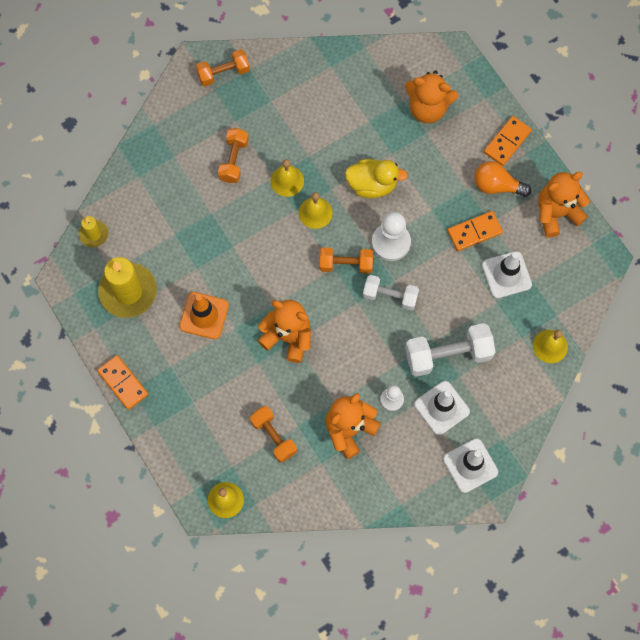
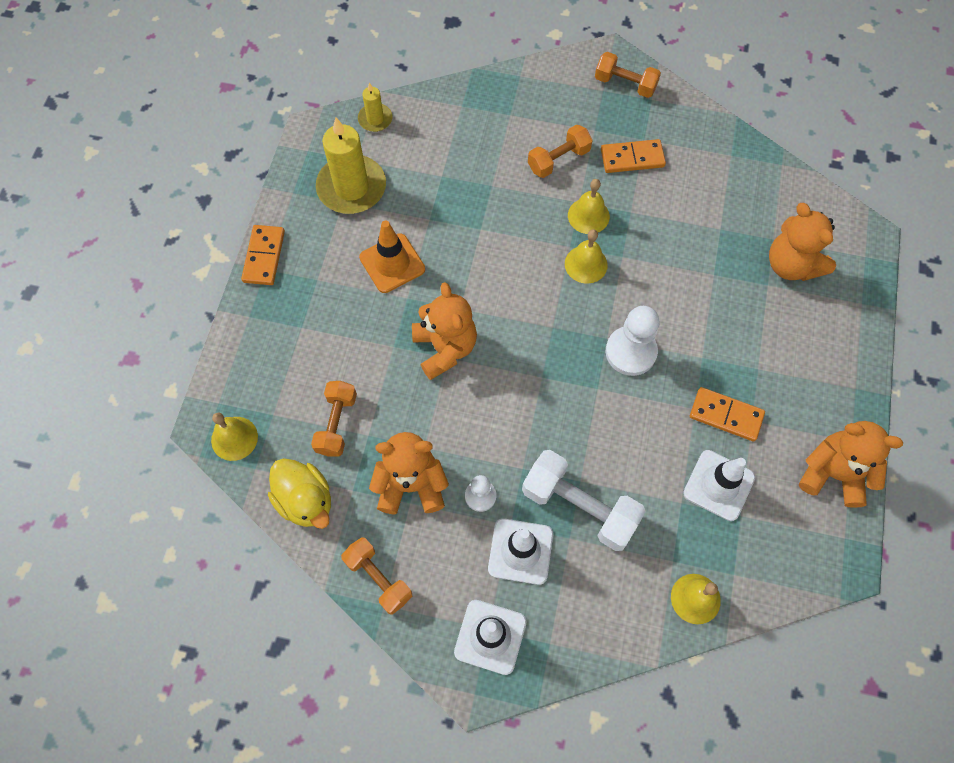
camera: 45 degrees right, 5 degrees down
(346, 264) = (566, 333): orange dumbbell -> orange dumbbell (378, 578)
(372, 185) = (665, 286): yellow duck -> yellow duck (305, 500)
(390, 296) = (579, 399): white dumbbell -> none
(496, 186) = (793, 392): orange light bulb -> none
(507, 142) = (845, 361): orange domino -> orange domino (632, 158)

